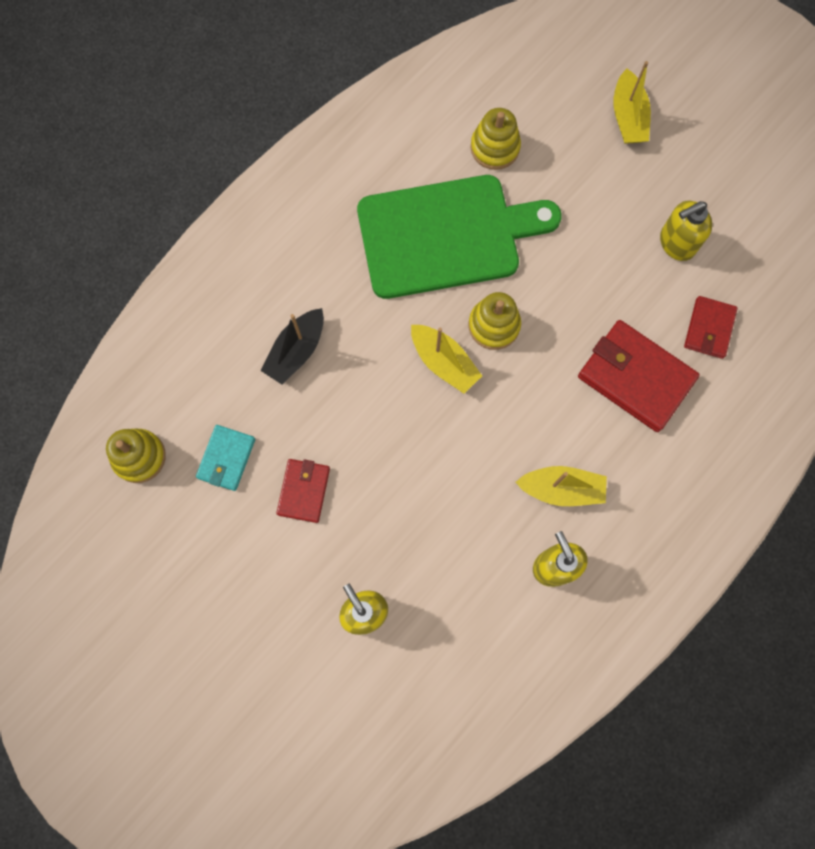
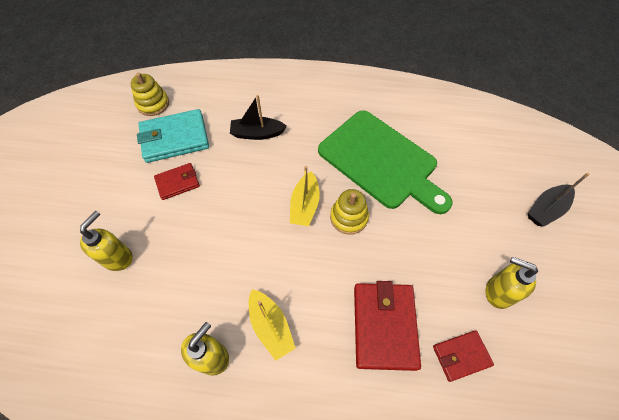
camera: 55 degrees right, 15 degrees down
(226, 458) = (175, 138): turquoise wallet -> turquoise wallet, size x1.74
(495, 147) = (454, 153): yellow stacking toy -> none
(628, 117) = (546, 209): yellow boat -> black boat

